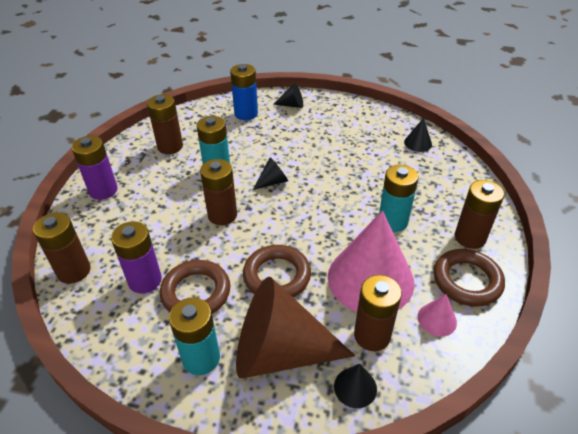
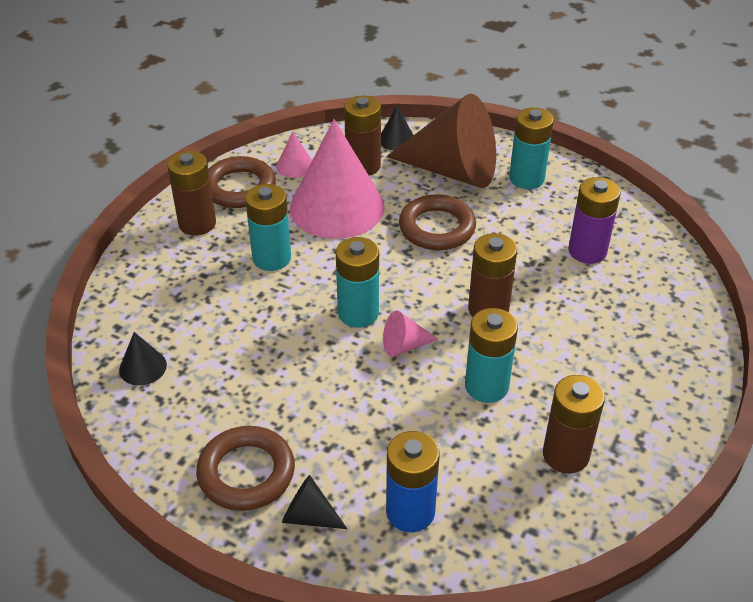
camera: 165 degrees left, 0 degrees up
(74, 271) = (675, 276): brown battery -> none
(103, 190) = (667, 385): purple battery -> none
(196, 292) = (529, 229): brown ring -> brown ring (246, 473)
(273, 182) = (404, 345): black cone -> pink cone
(310, 195) = (358, 313): none -> turquoise battery

